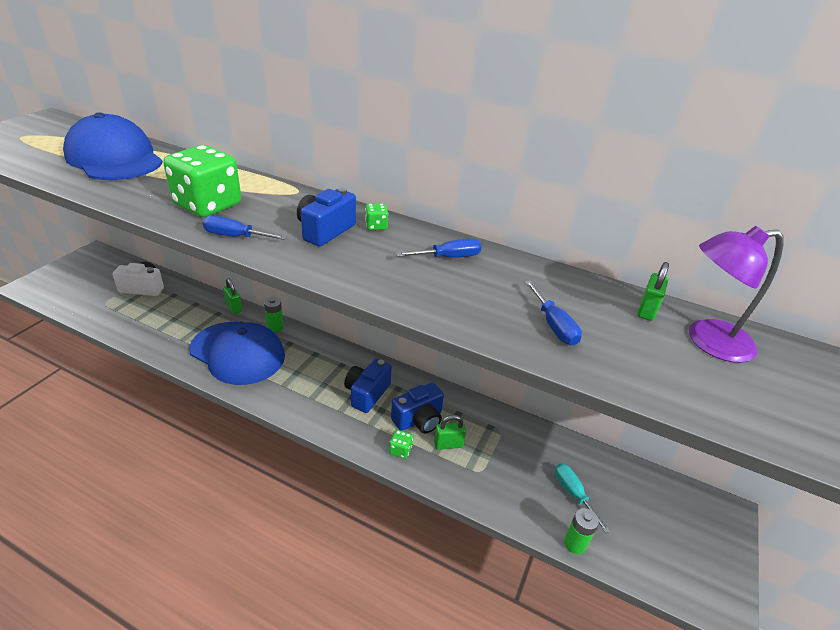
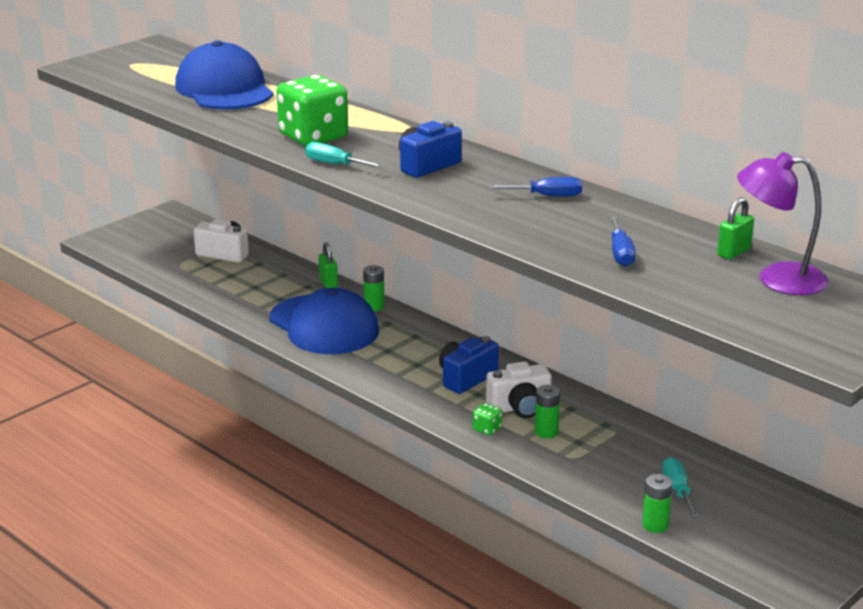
camera: 20 degrees right, 10 degrees down
(235, 236) = (335, 164): blue screwdriver -> turquoise screwdriver
(376, 226) = (483, 165): green dice -> none
(419, 420) = (520, 407): blue camera -> white camera
(448, 444) = (546, 432): green padlock -> green battery

